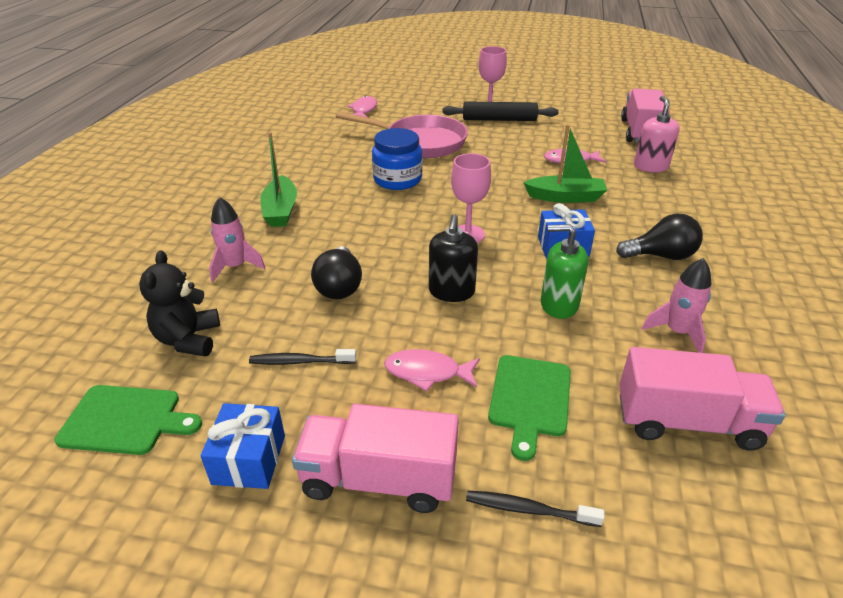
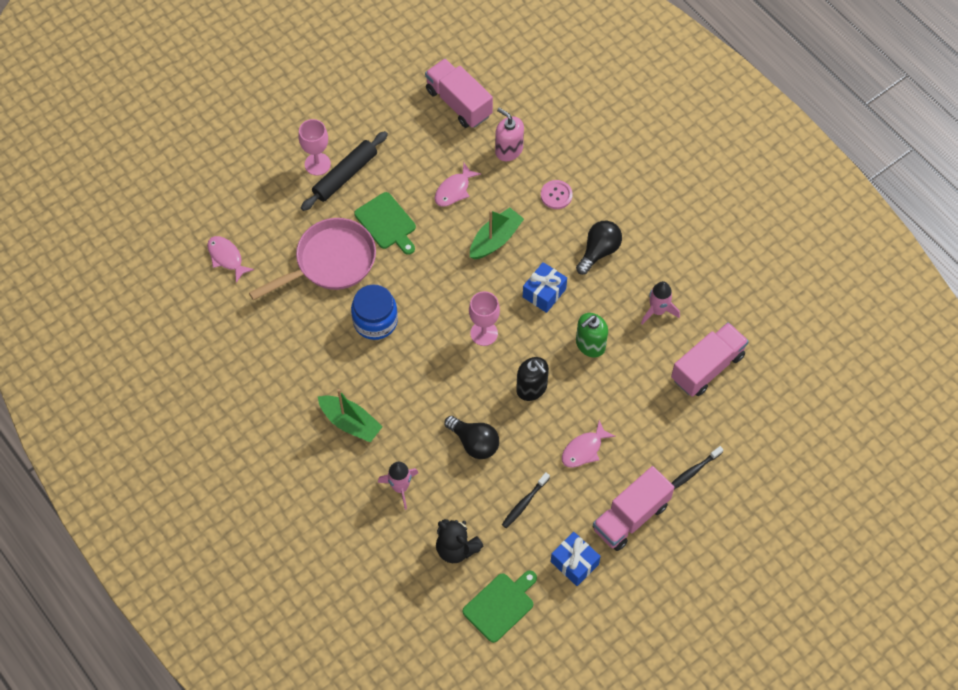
camera: 50 degrees left, 25 degrees up
(529, 399) = (640, 419): green cutting board -> green cutting board (387, 223)
(662, 206) = (556, 195): none -> pink button

